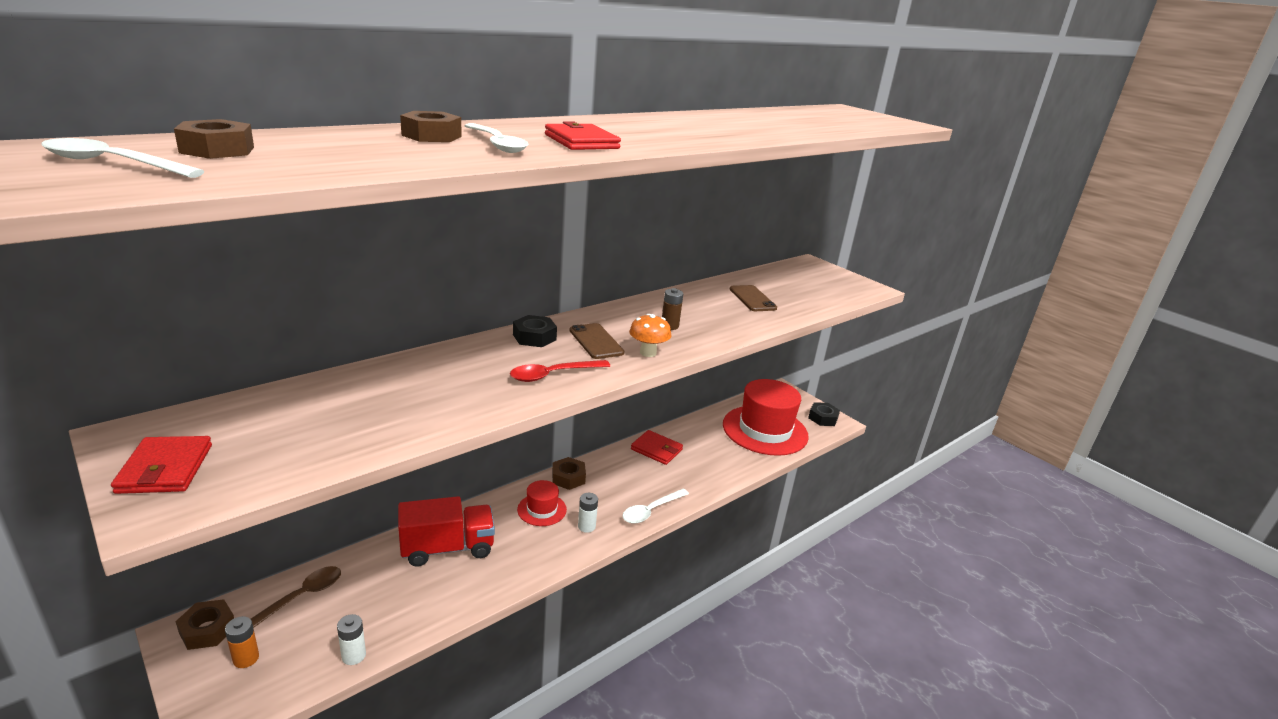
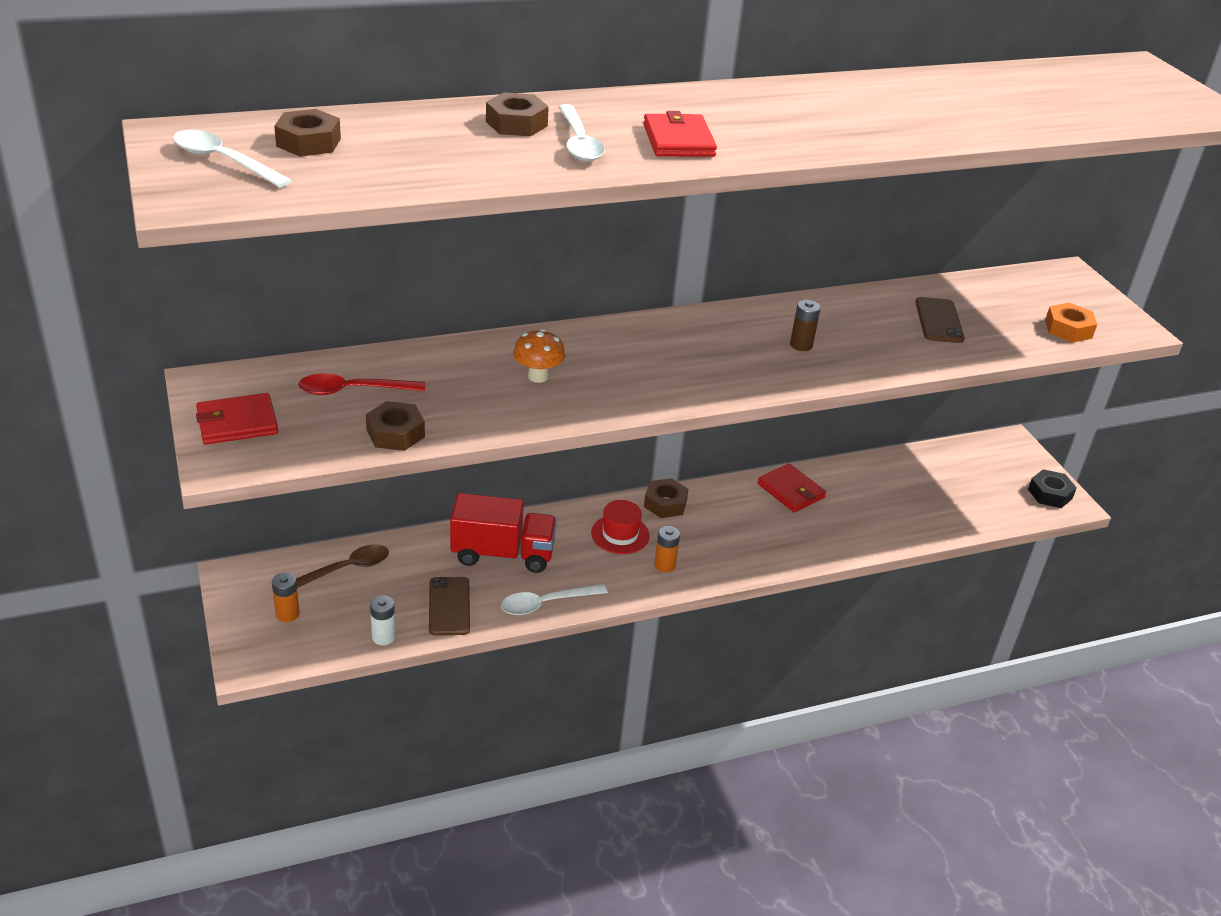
camera: 20 degrees right, 10 degrees up
(165, 469) = (237, 423): red wallet -> red wallet turned 60 degrees clockwise
(207, 630) = (258, 579): brown nut -> brown nut (395, 433)
(534, 337) = (628, 335): black nut -> none
(553, 375) = (629, 388): red spoon -> red spoon (353, 390)
(586, 526) = (664, 565): white battery -> orange battery
(596, 341) = (698, 353): brown phone -> brown phone (449, 606)
(648, 353) = (753, 377): orange mushroom -> orange mushroom (538, 376)
(651, 511) = (750, 564): white spoon -> white spoon (546, 603)
(765, 430) = (953, 494): red hat -> none
(834, 293) = (1068, 329): none -> orange nut

